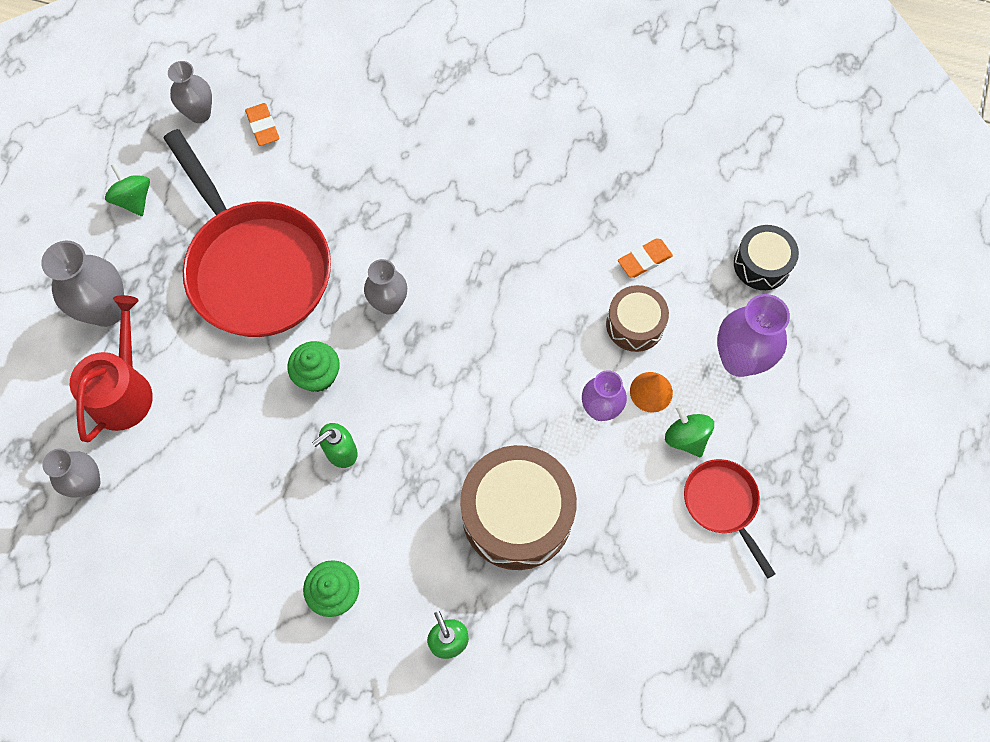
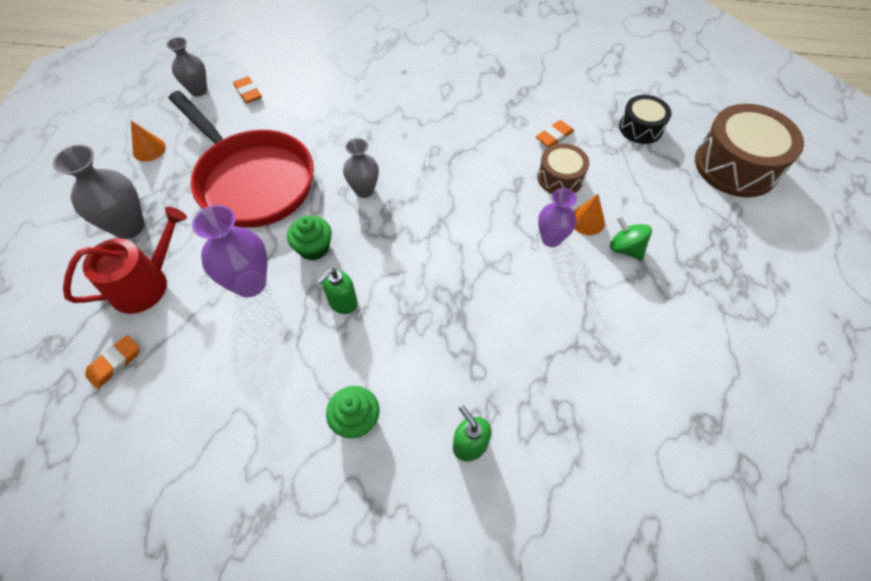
camera: 10 degrees left, 10 degrees down
(88, 483) = (115, 363): grey vase -> orange eraser
(123, 390) = (146, 284): red watering can -> red watering can turned 45 degrees clockwise
(134, 199) = (149, 149): green spinning top -> orange cone
(517, 514) = (504, 327): brown drum -> brown drum (736, 166)
(722, 504) = (671, 292): red pan -> none
(739, 360) = (647, 190): purple vase -> purple vase (250, 283)

